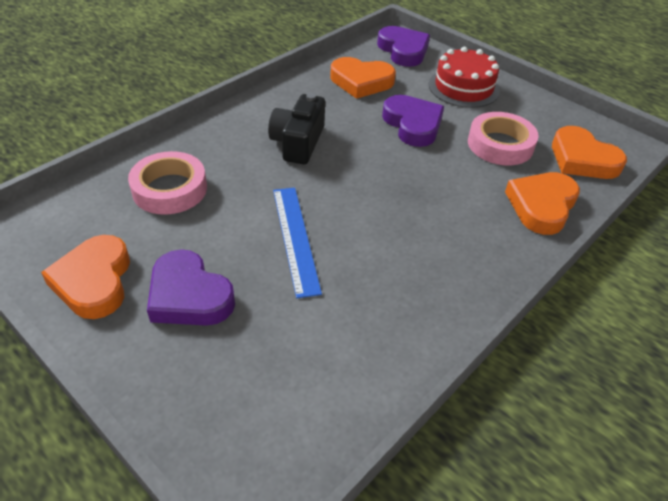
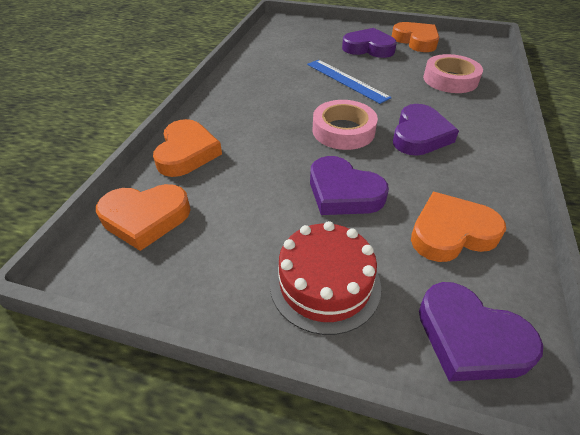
camera: 155 degrees right, 0 degrees up
(298, 142) = (419, 135): black camera -> purple heart
(500, 145) = (241, 202): pink tape -> pink tape (343, 130)
(582, 159) = (145, 218): orange heart -> orange heart turned 150 degrees clockwise

